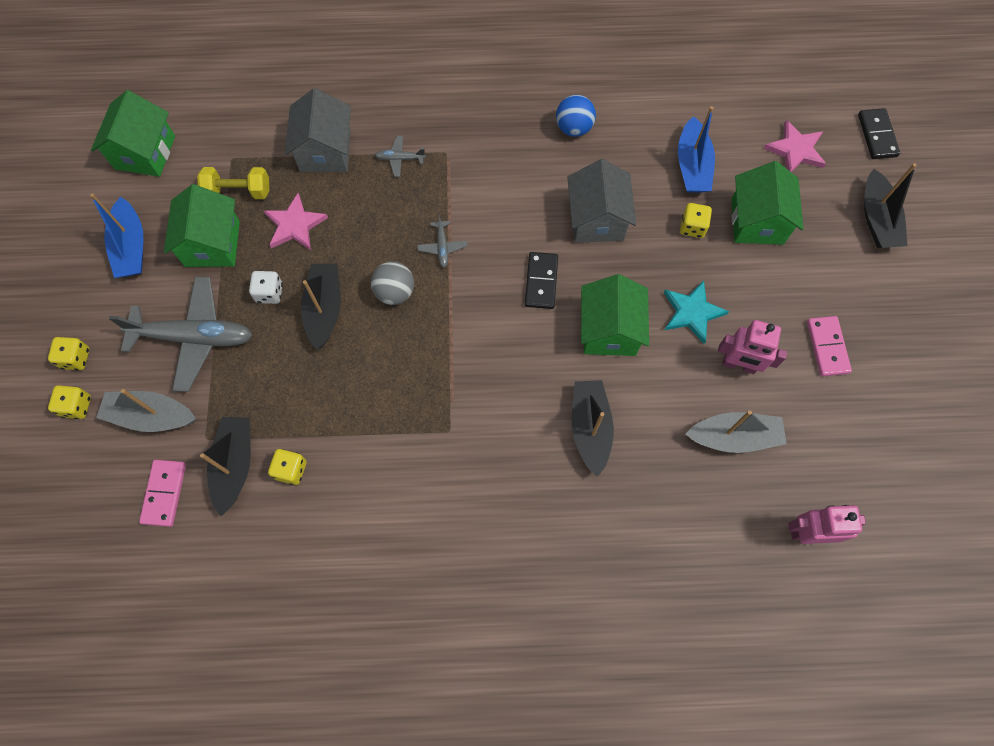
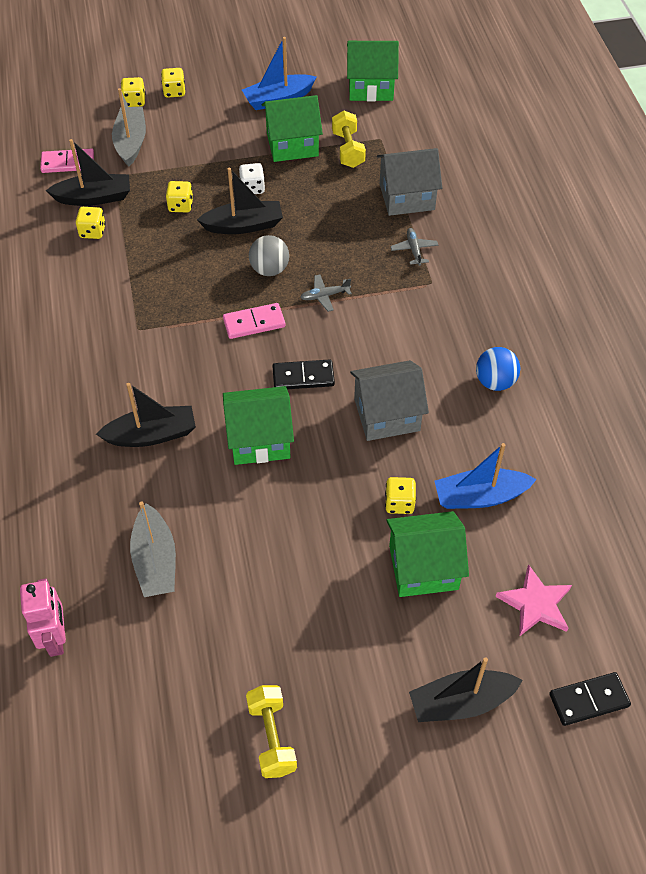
camera: 80 degrees right, 15 degrees down
(194, 337) = (203, 152): grey plane -> none
(276, 370) = (180, 205): none -> yellow dice
(295, 225) = (323, 191): pink star -> none
(692, 312) = (293, 511): turquoise star -> none
(738, 365) = (238, 560): pink robot -> none
(827, 347) = (274, 650): pink domino -> pink domino (254, 323)
(904, 359) = (272, 737): none -> yellow dumbbell

